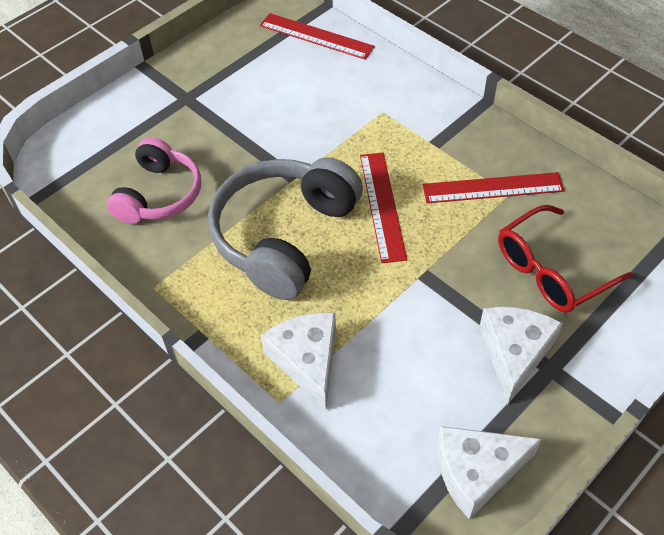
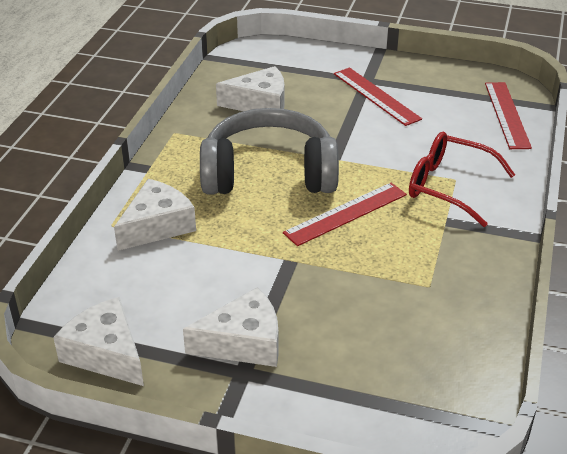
camera: 60 degrees right, 15 degrees down
(159, 195) = (260, 103): pink headphones -> white cheese
(493, 188) = (427, 273): red ruler -> red ruler (376, 96)
(551, 271) = (358, 341): red glasses -> red glasses (448, 186)

